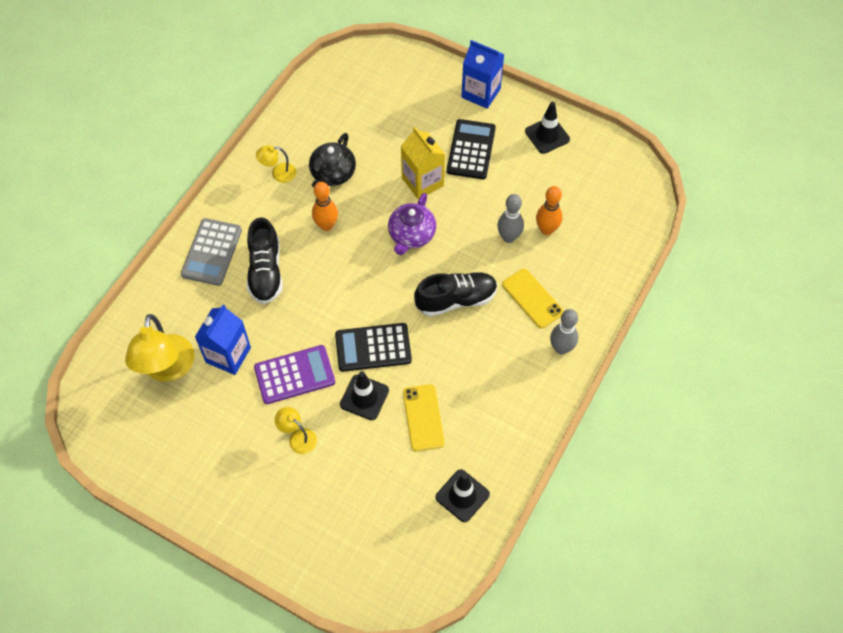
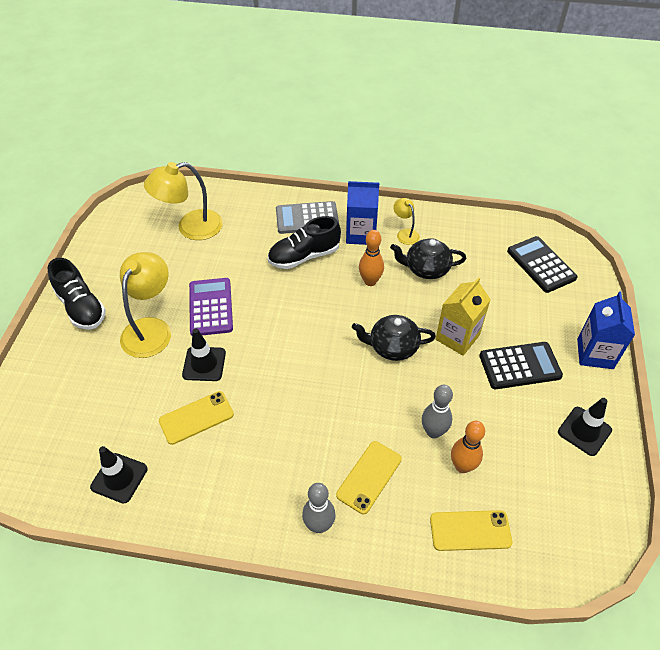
camera: 70 degrees right, 10 degrees down
(228, 355) = (215, 259): blue carton -> blue carton (361, 234)
(294, 375) = (211, 307): purple calculator -> purple calculator turned 150 degrees counterclockwise
(298, 437) = (151, 329): yellow lamp -> yellow lamp, size x1.97
(373, 347) = (258, 354): black calculator -> black calculator (541, 265)
(411, 235) = (392, 347): purple teapot -> black teapot
(456, 300) = (337, 406): black shoe -> black shoe (81, 307)
(600, 246) = (470, 530): none -> yellow phone

